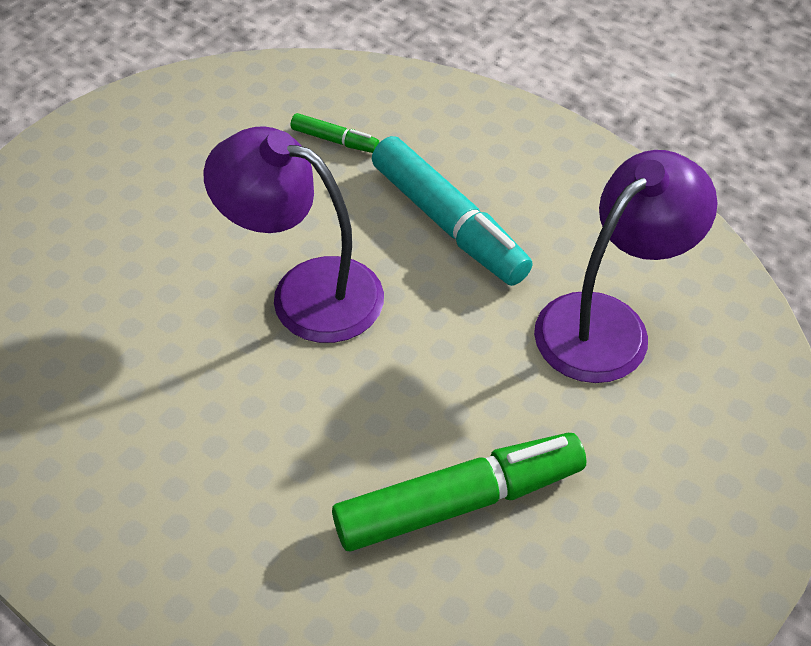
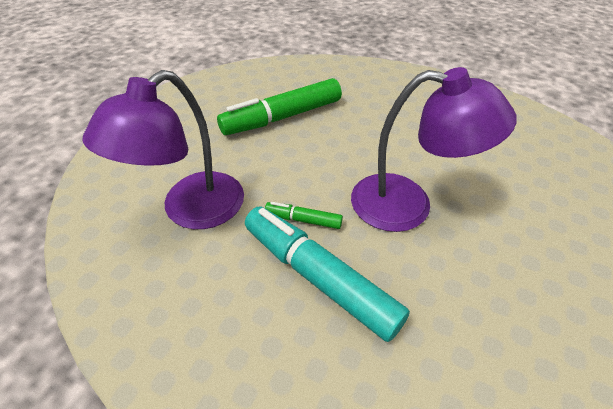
camera: 170 degrees right, 5 degrees down
(334, 140) = (462, 365): green marker -> green marker (303, 220)

